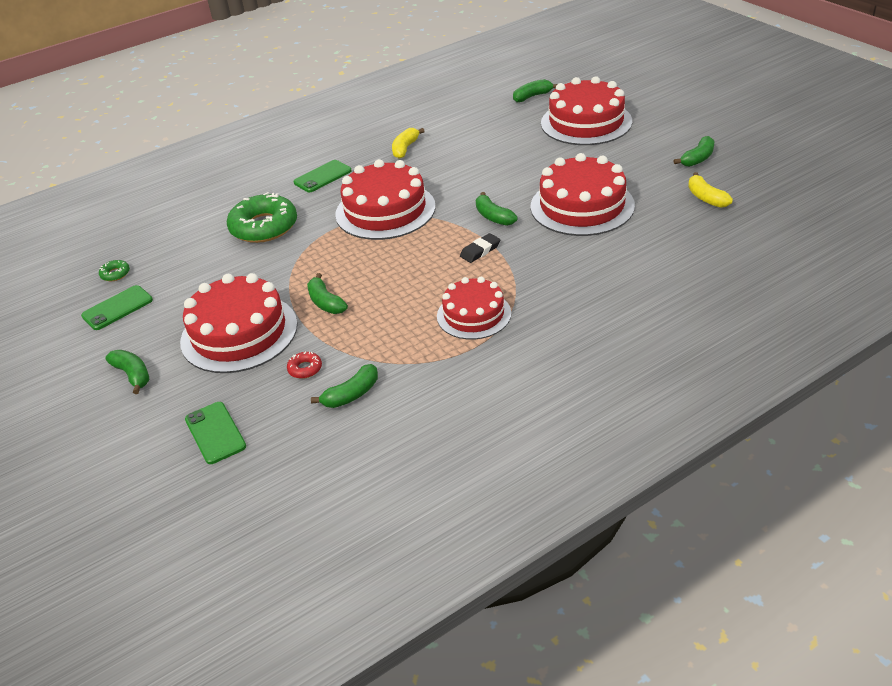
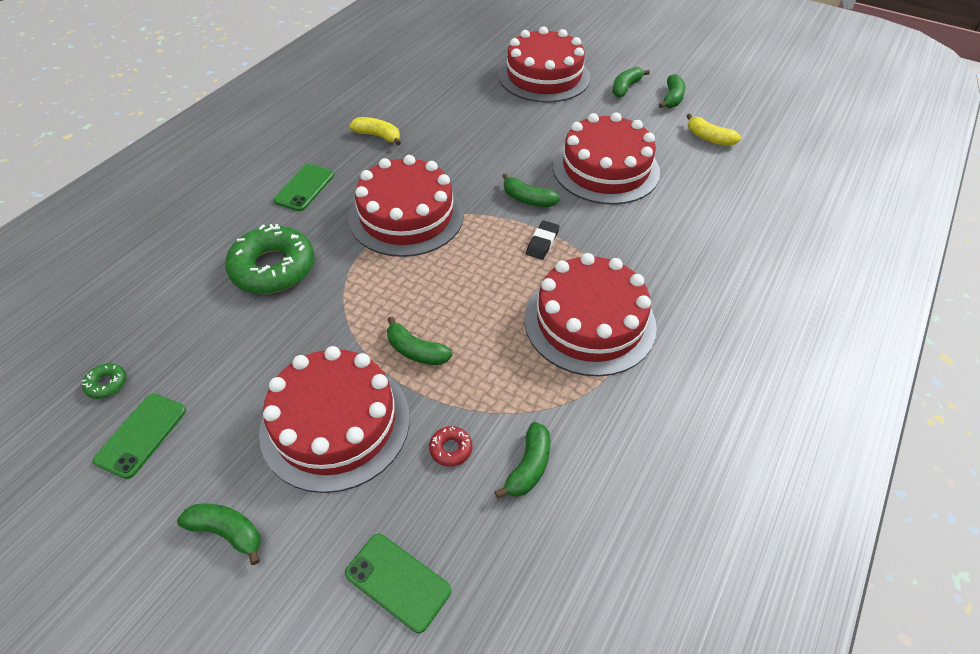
camera: 30 degrees left, 10 degrees up
(405, 148) = (378, 136): yellow banana -> yellow banana turned 120 degrees clockwise
(474, 314) = (589, 322): red cake -> red cake, size x1.58
(532, 96) = (471, 56): green banana -> green banana (625, 88)

